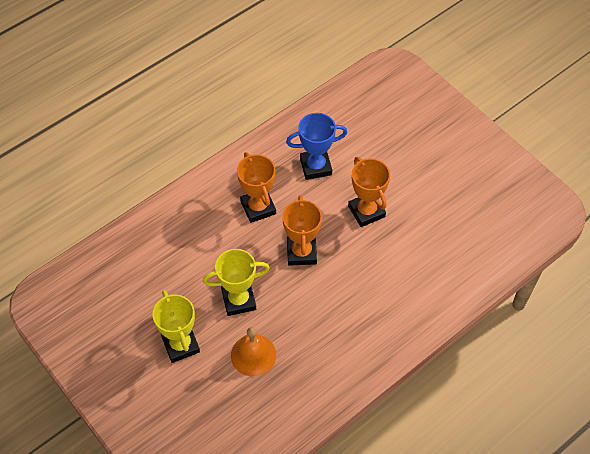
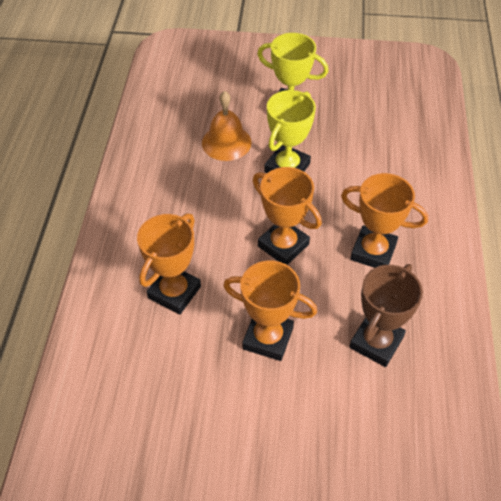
camera: 135 degrees right, 5 degrees down
(315, 166) = (376, 342): blue trophy -> brown trophy
(390, 276) = (174, 292): none -> orange trophy

